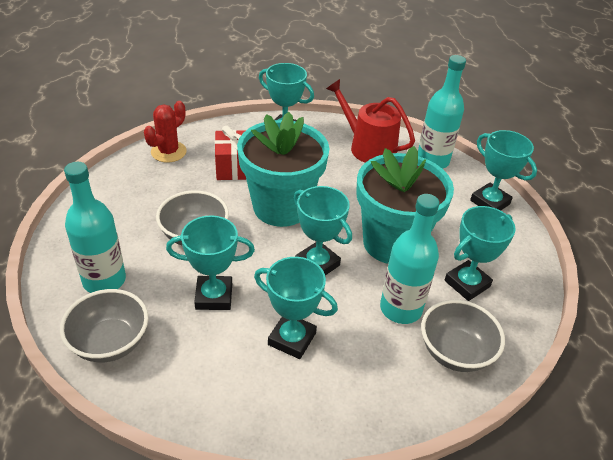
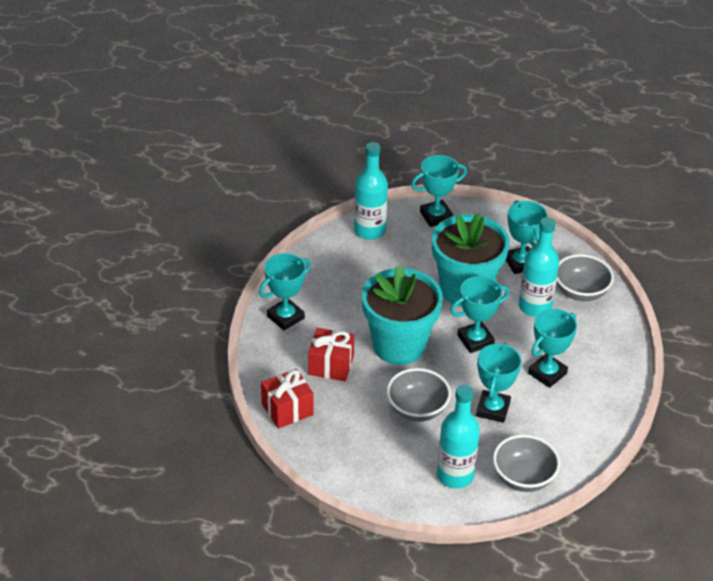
camera: 70 degrees left, 0 degrees up
(168, 152) = (287, 409): red cactus -> red gift
(368, 147) = (334, 266): red watering can -> none

